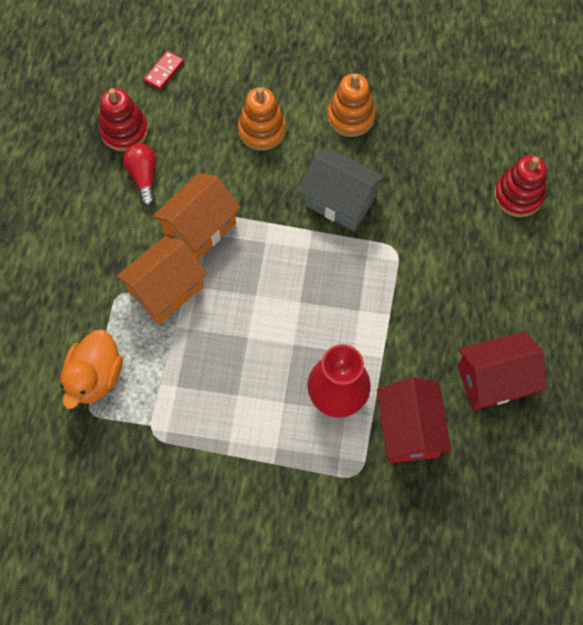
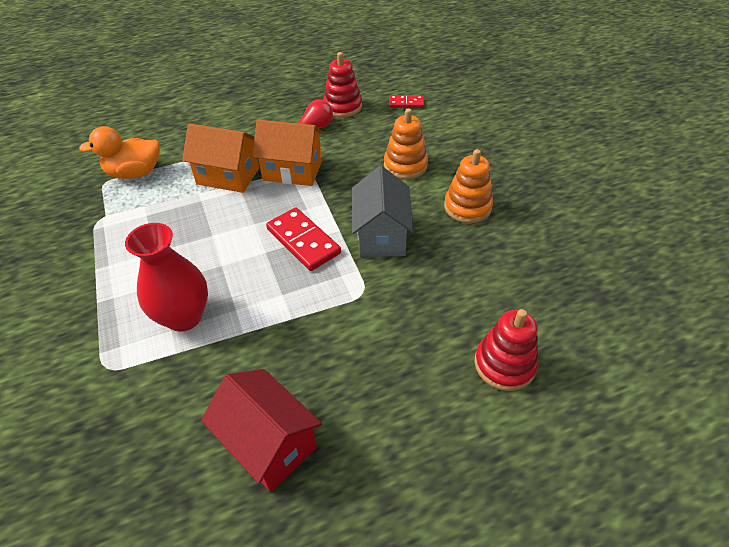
camera: 60 degrees right, 20 degrees down
(306, 265) = (303, 241): none -> red domino
(408, 429) = (172, 389): red house -> none

